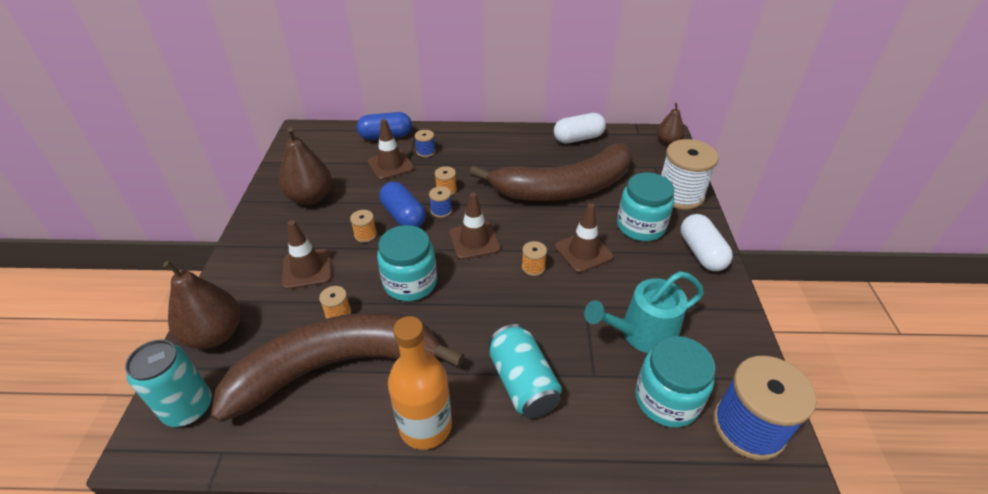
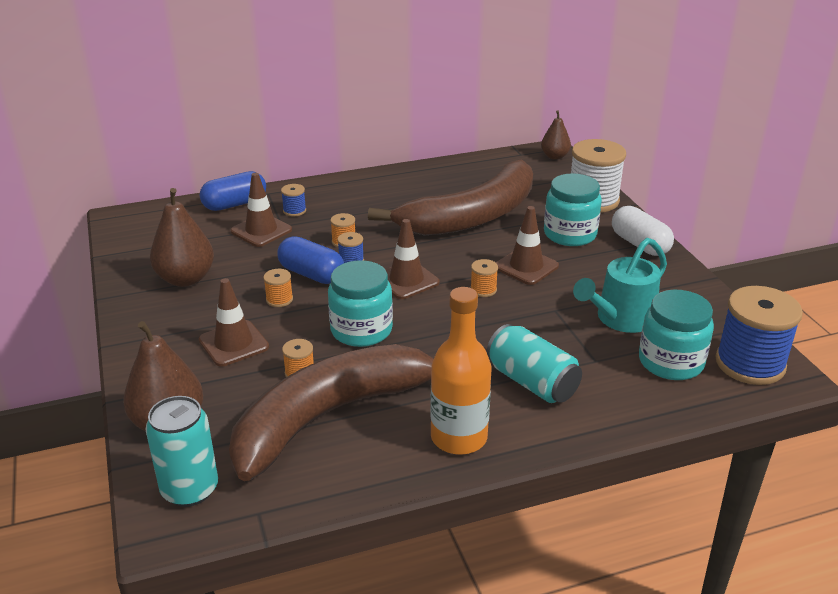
camera: 20 degrees left, 10 degrees down
(578, 138) = (459, 169): white capsule -> none

